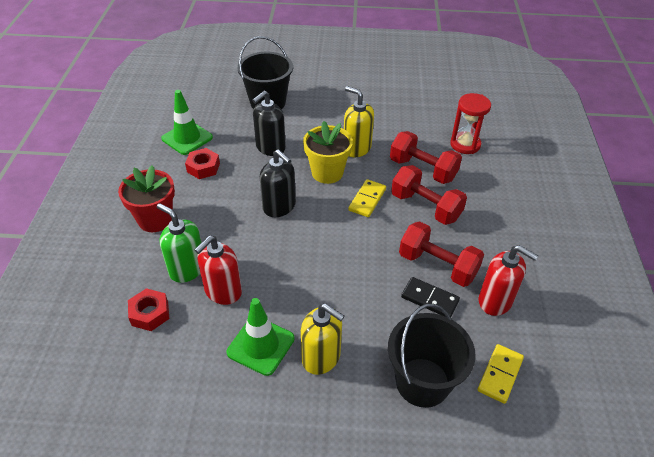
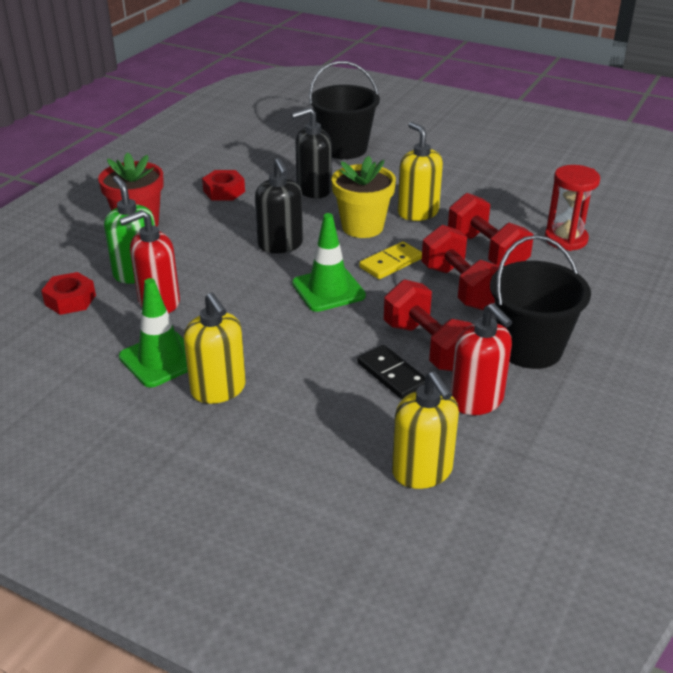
camera: 25 degrees right, 10 degrees down
(187, 138) = (227, 162): green traffic cone -> green traffic cone (328, 290)
(422, 382) = (318, 448): black bucket -> black bucket (530, 348)
(500, 374) = (422, 471): yellow domino -> yellow soap dispenser

